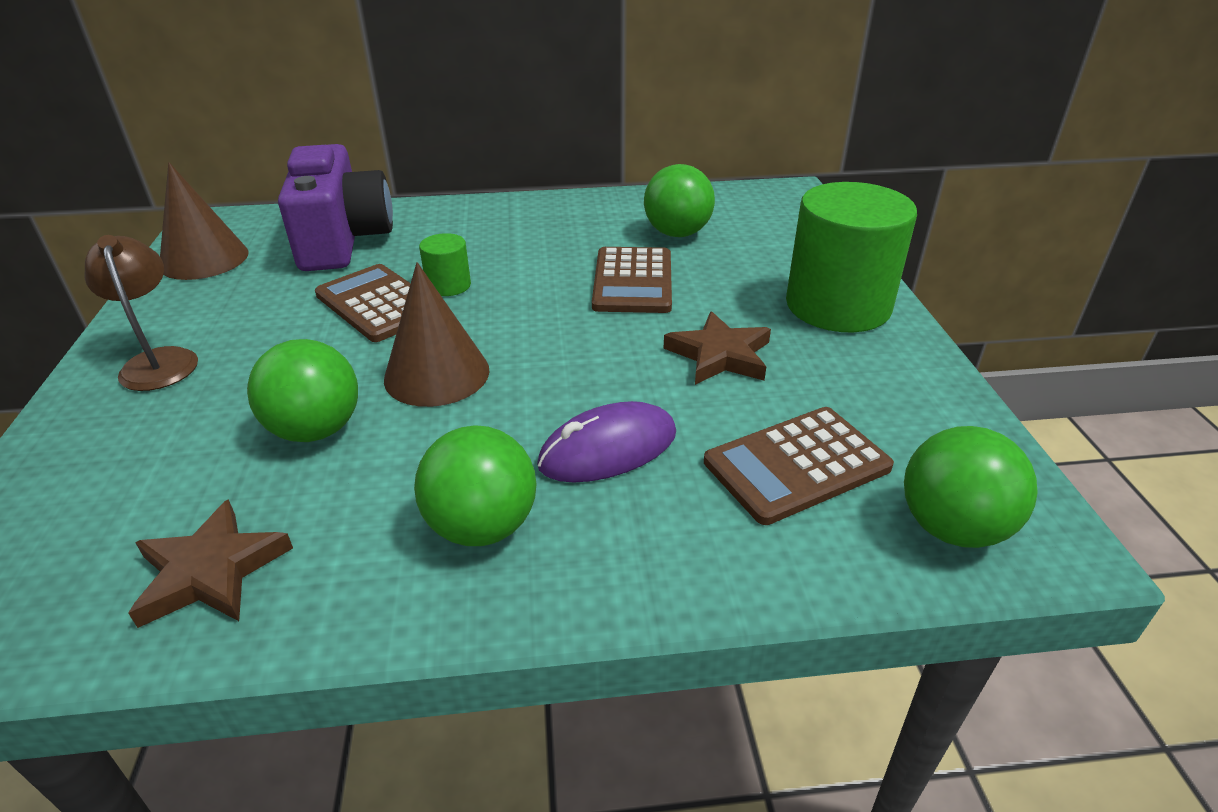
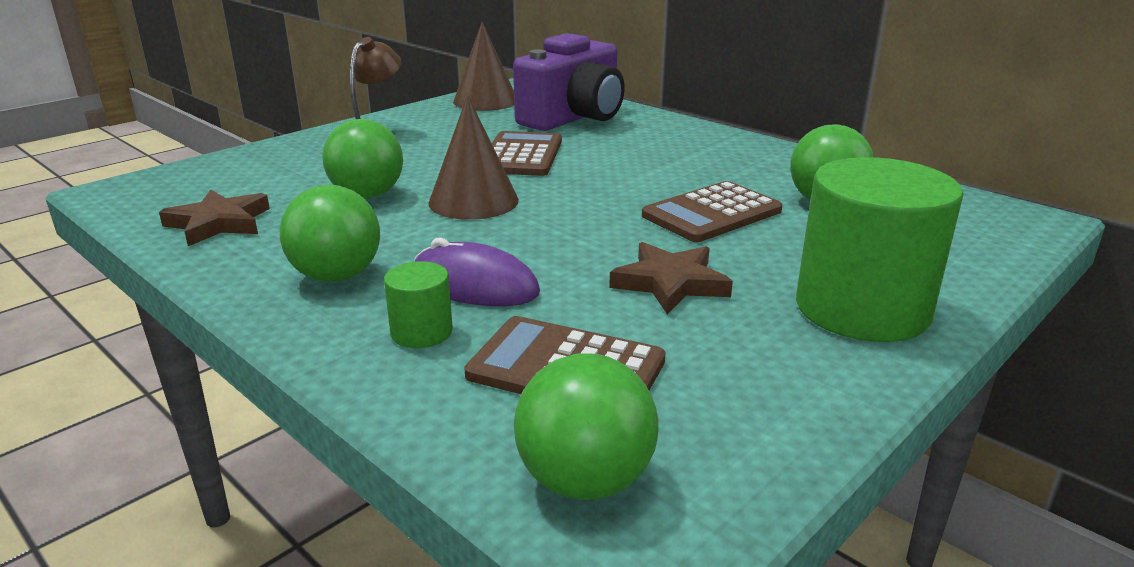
camera: 50 degrees right, 10 degrees down
(448, 285) = (581, 163): green cylinder -> green cylinder (421, 332)

